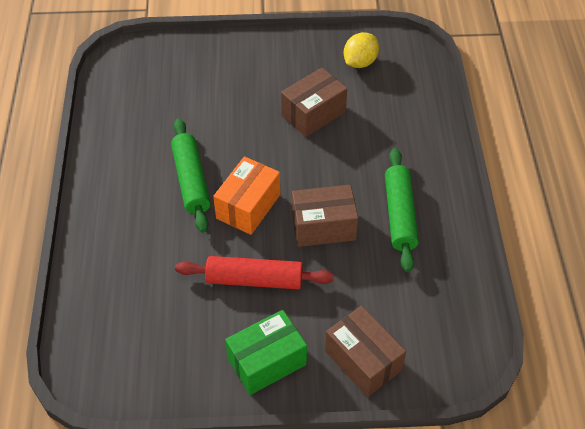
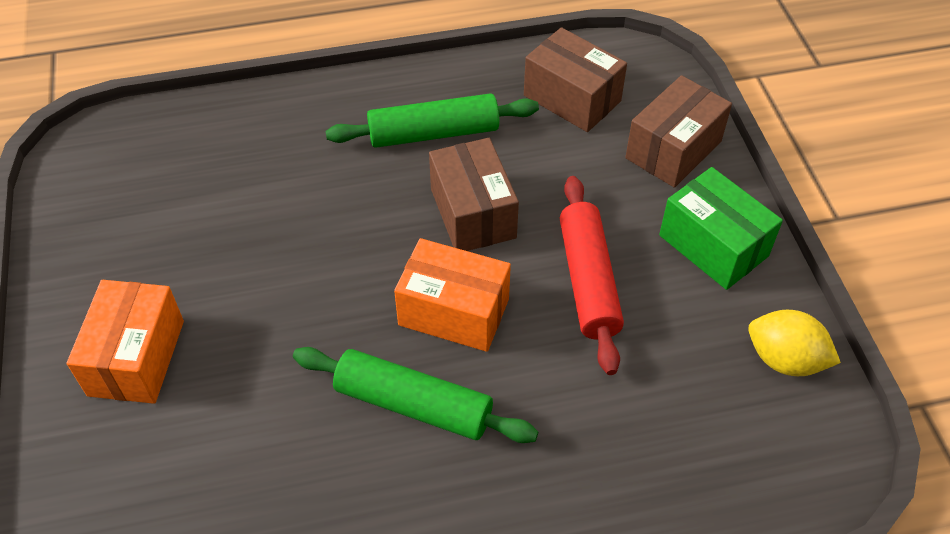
camera: 100 degrees left, 0 degrees up
(191, 180) = (413, 404): green rolling pin -> green rolling pin turned 45 degrees clockwise
(253, 72) = (136, 358): none -> orange box
(313, 113) = (241, 254): brown box -> brown box (572, 98)
(360, 62) = (117, 206): yellow lemon -> yellow lemon (784, 360)

